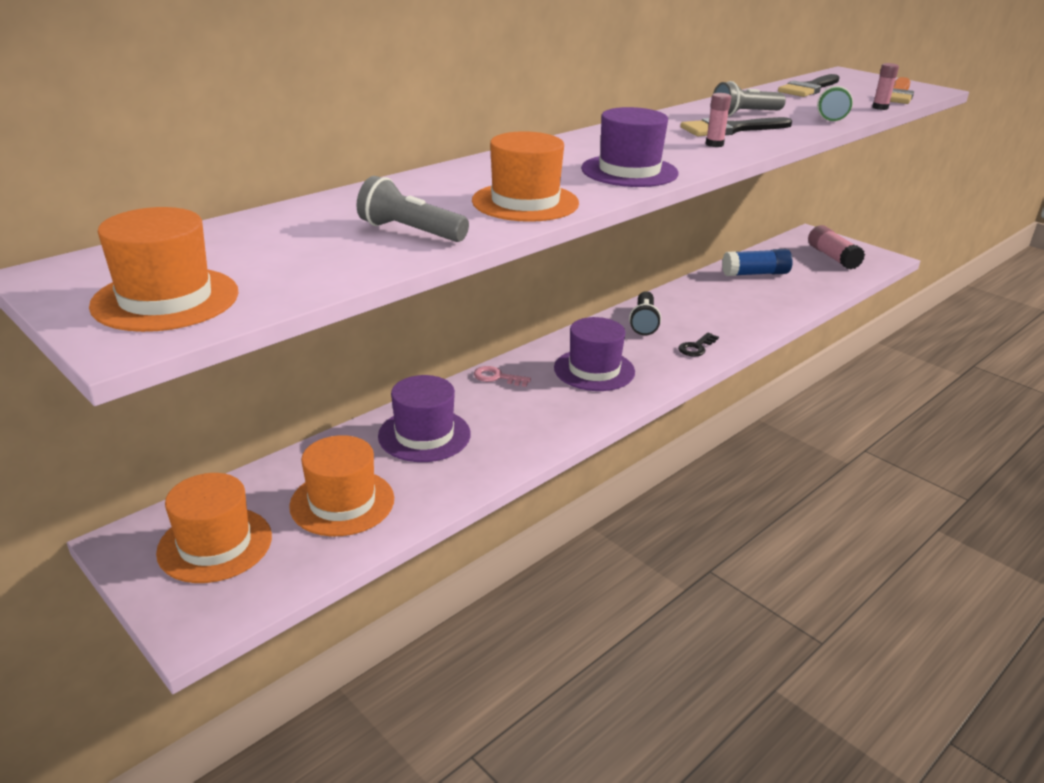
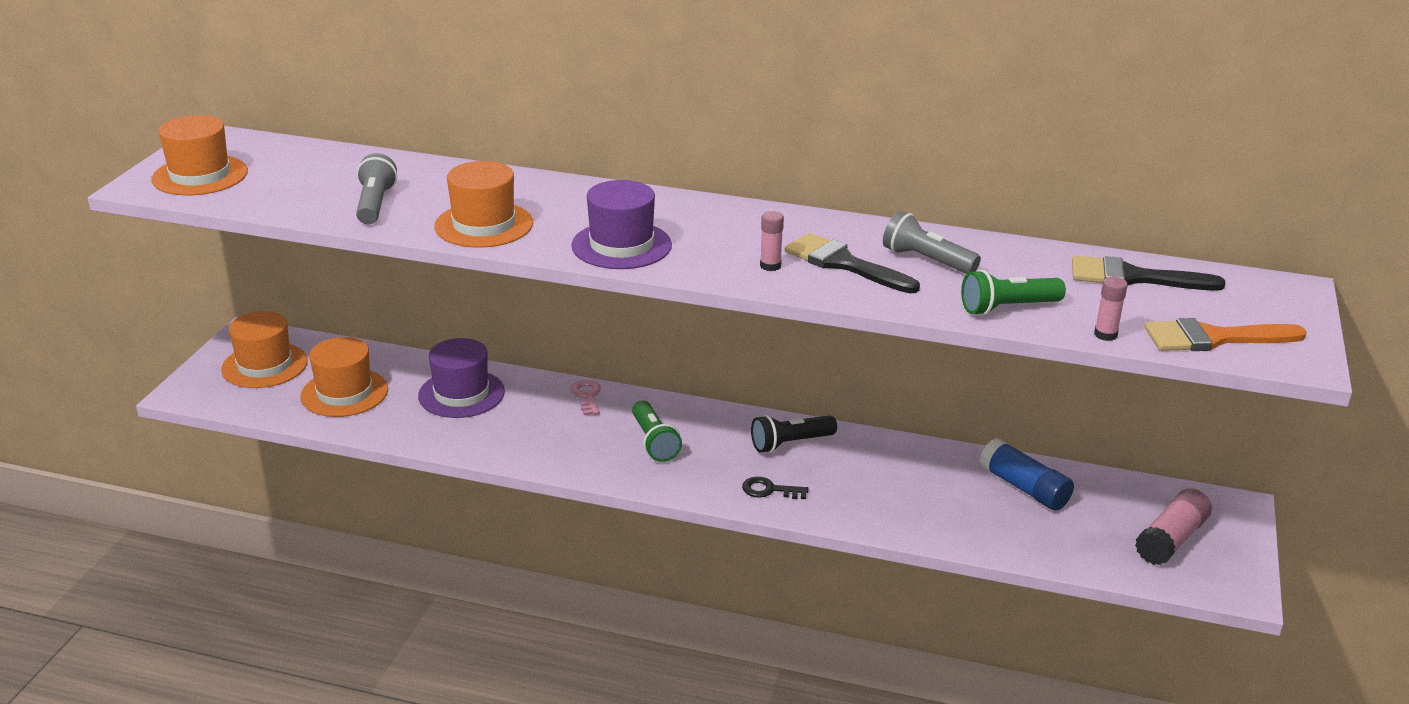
camera: 60 degrees right, 0 degrees up
(594, 370) = (654, 442): purple hat -> green flashlight

